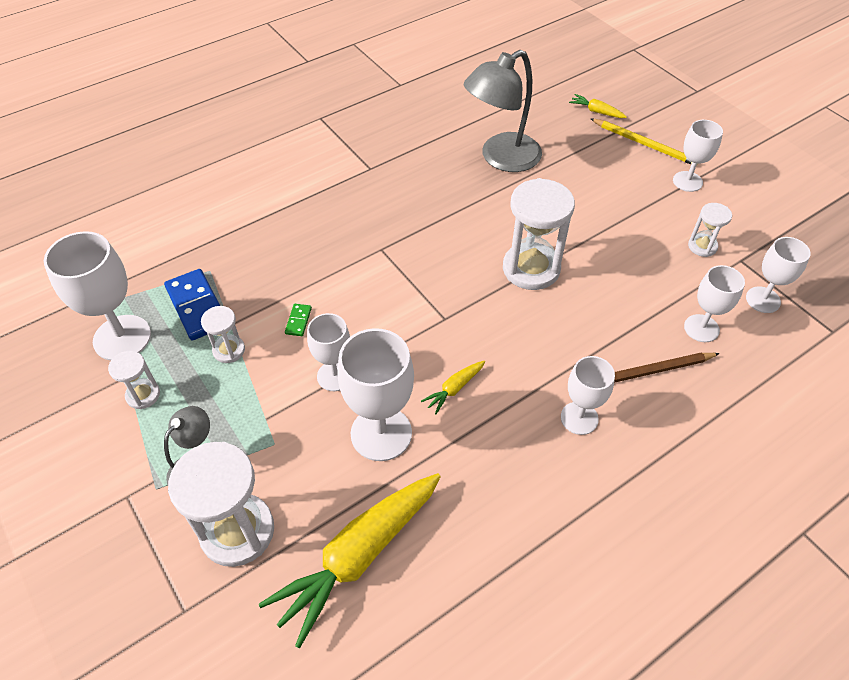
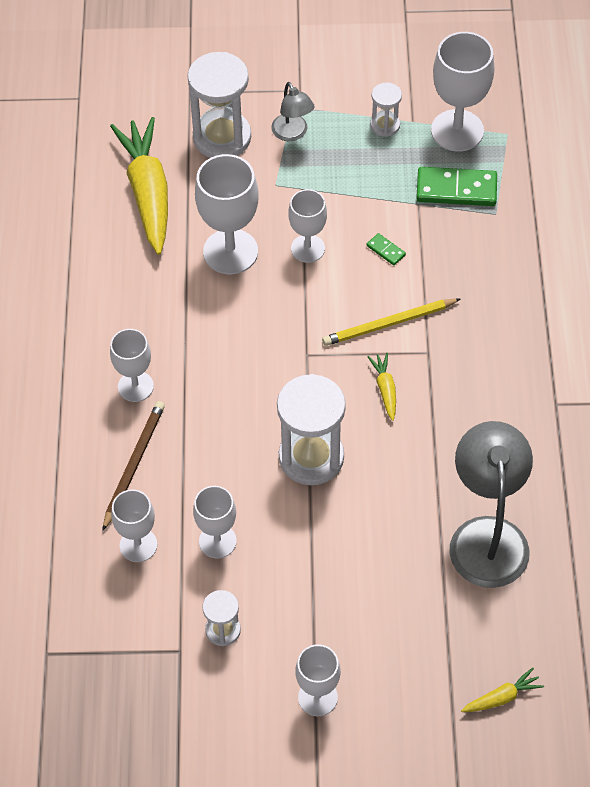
camera: 125 degrees right, 5 degrees up
(197, 307) = (456, 189): blue domino -> green domino
(229, 350) = (389, 192): white hourglass -> none
(454, 389) = (231, 320): yellow carrot -> yellow carrot (385, 389)
(644, 144) = (408, 703): yellow pencil -> yellow pencil (388, 324)
(763, 300) = (123, 626): white goblet -> white goblet (217, 541)

